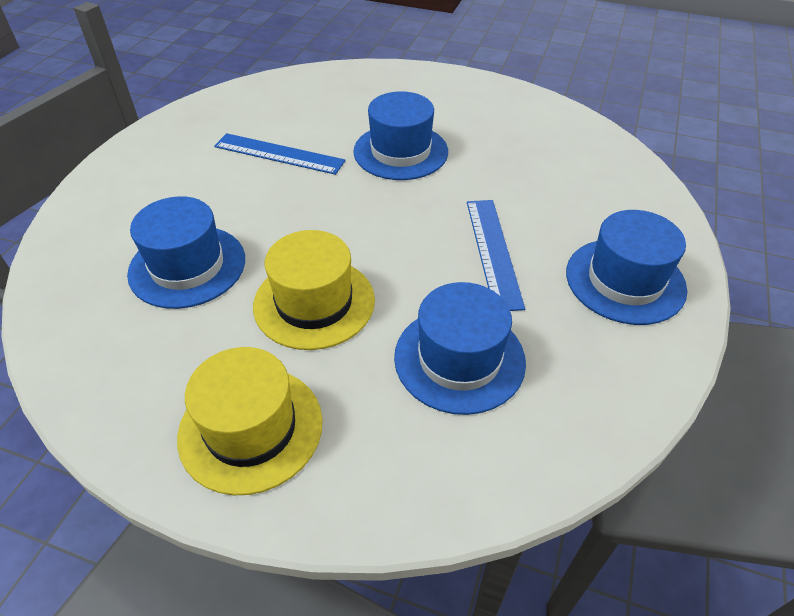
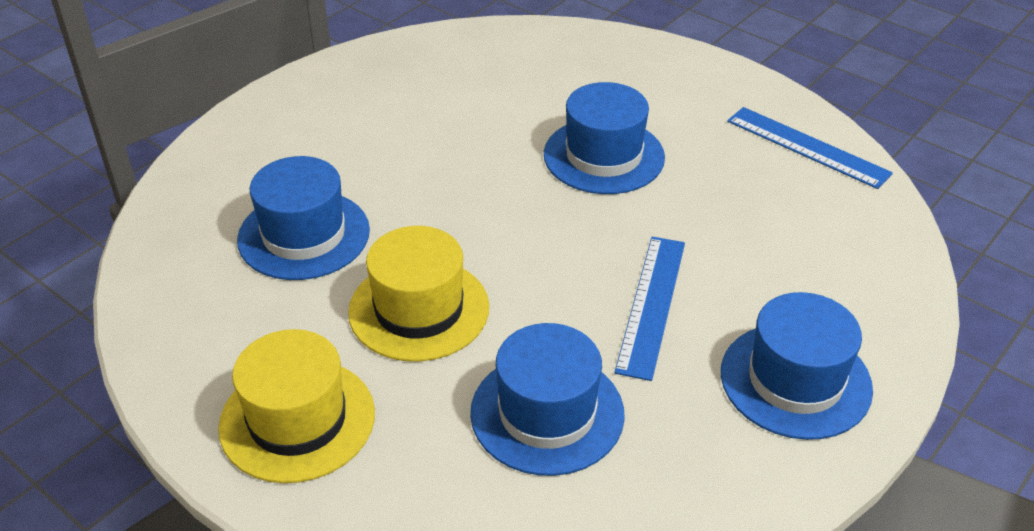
camera: 20 degrees right, 5 degrees down
(279, 154) = (458, 127): blue ruler -> blue ruler (807, 147)

